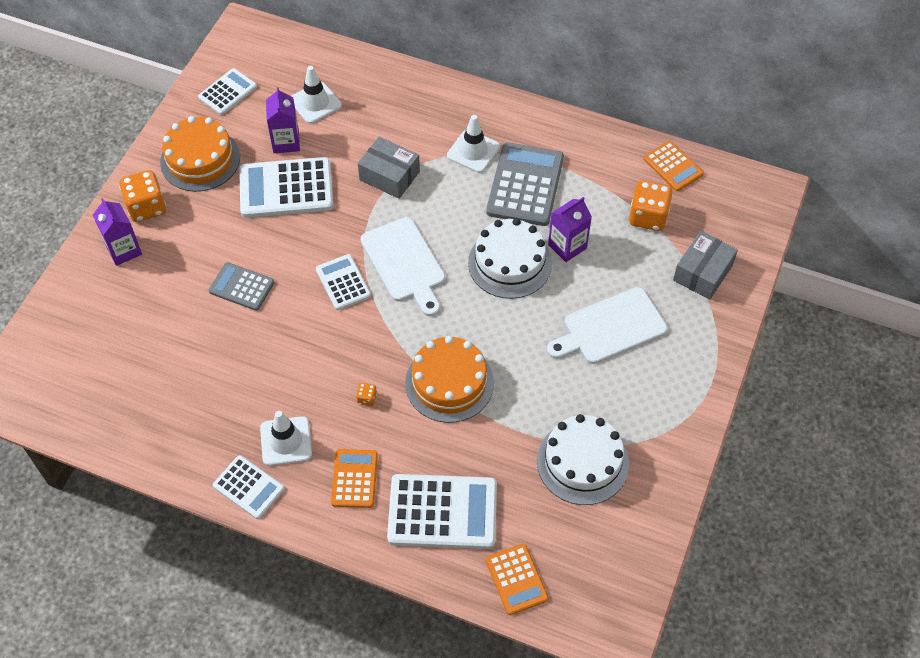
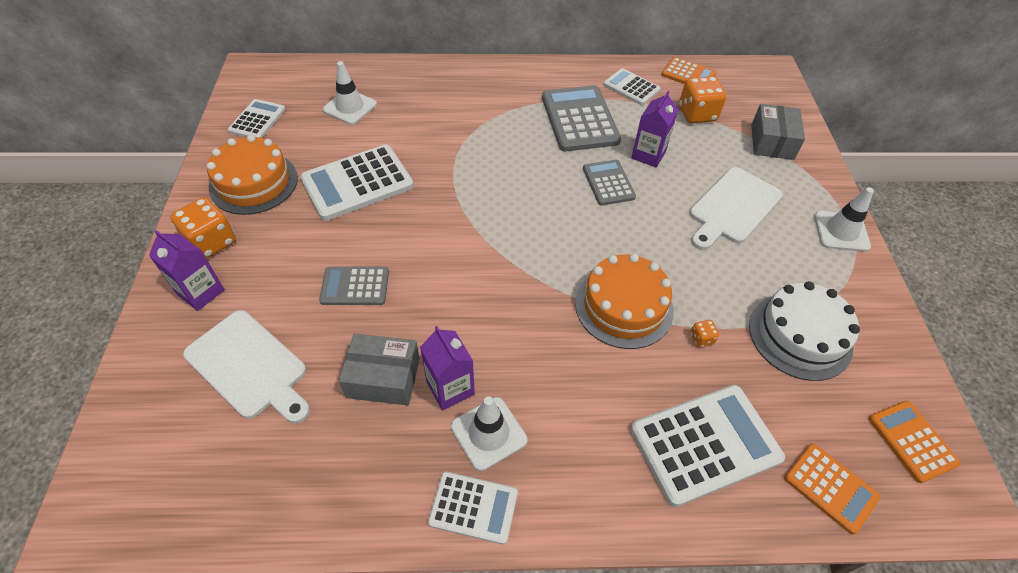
camera: 25 degrees left, 5 degrees down
(286, 142) = (337, 145): purple carton -> purple carton (450, 388)
(343, 282) = (461, 248): white calculator -> white calculator (631, 87)
(354, 479) = (589, 445): orange calculator -> orange calculator (912, 441)
(367, 398) = (551, 352): orange dice -> orange dice (701, 339)
(389, 176) = (453, 145): grey box -> grey box (383, 377)
(405, 263) = (512, 212): white cutting board -> white cutting board (249, 366)
(473, 151) = (518, 106): white traffic cone -> white traffic cone (841, 231)
(509, 263) = (608, 183): white cake -> grey calculator

